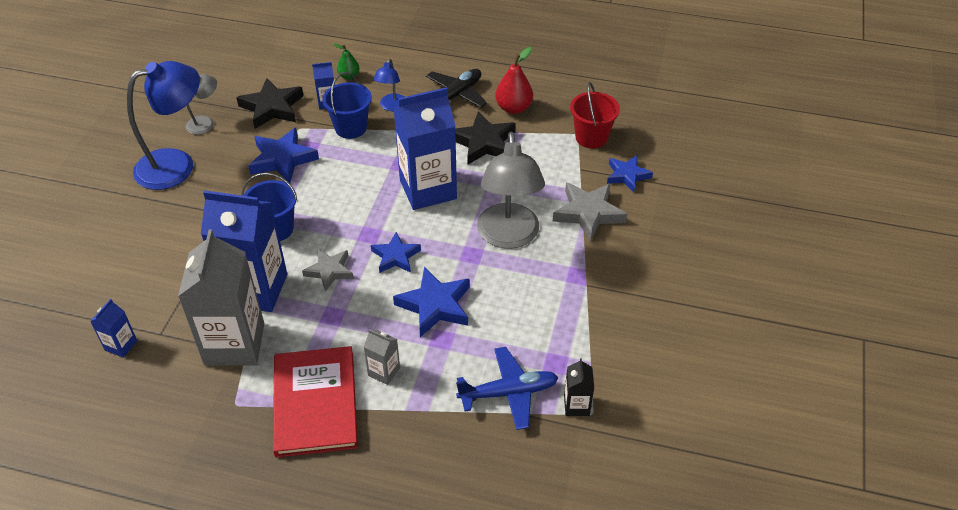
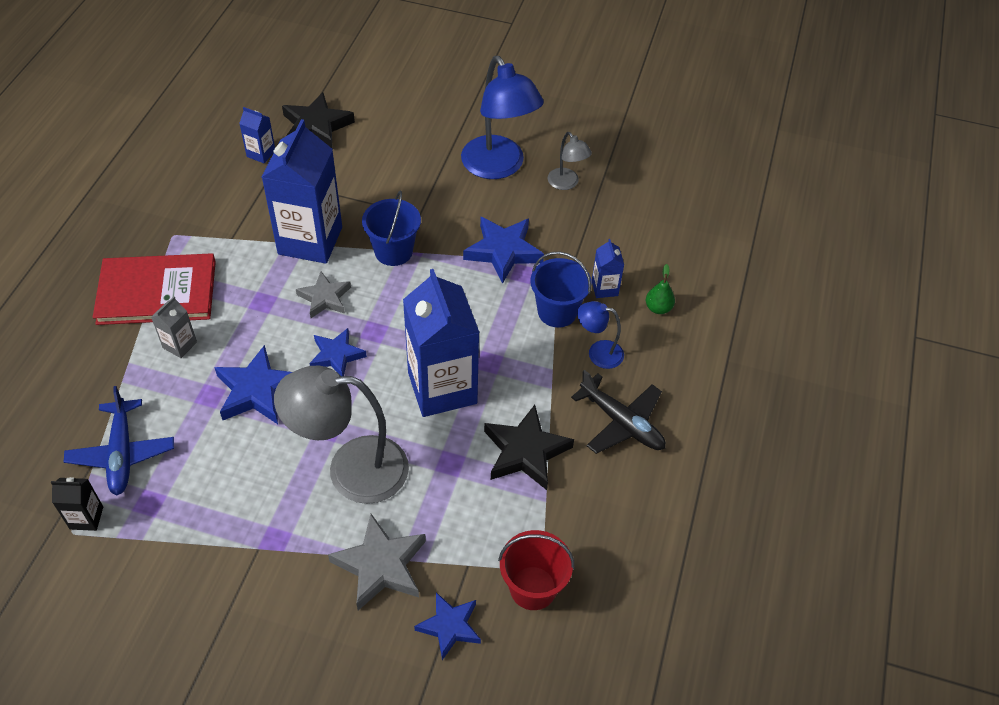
camera: 90 degrees right, 5 degrees up
(234, 344) = (243, 229): grey carton -> none
(272, 107) = (594, 237): black star -> black star (316, 126)
(513, 108) = (597, 492): red pear -> none

